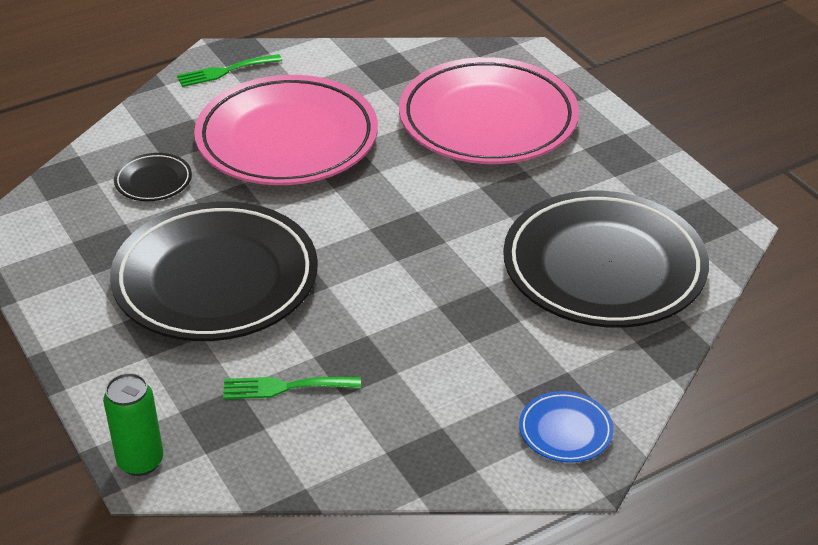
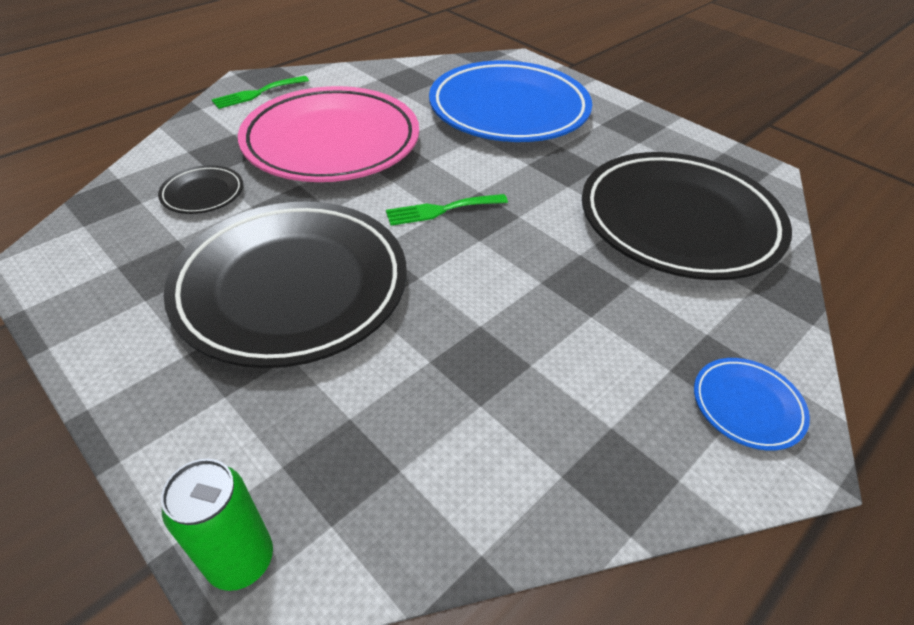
camera: 15 degrees left, 5 degrees up
(285, 387) = (408, 407): green fork -> green fork (441, 210)
(488, 120) = (509, 110): pink plate -> blue plate

